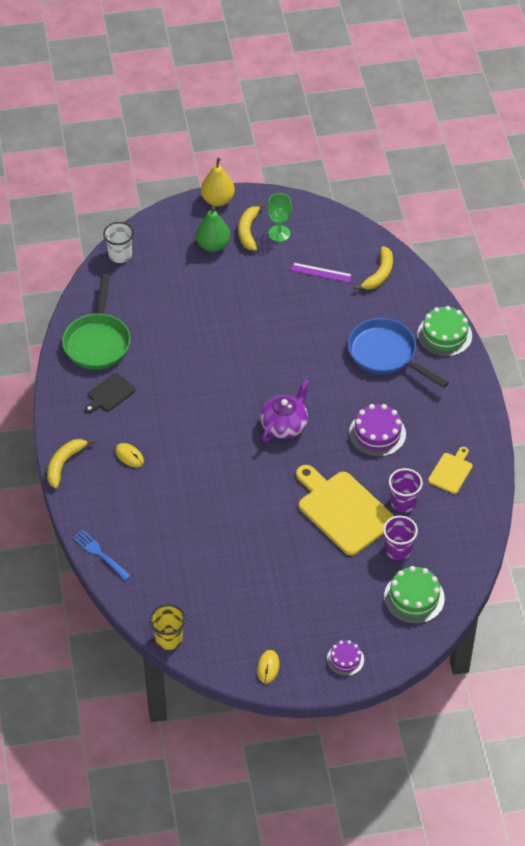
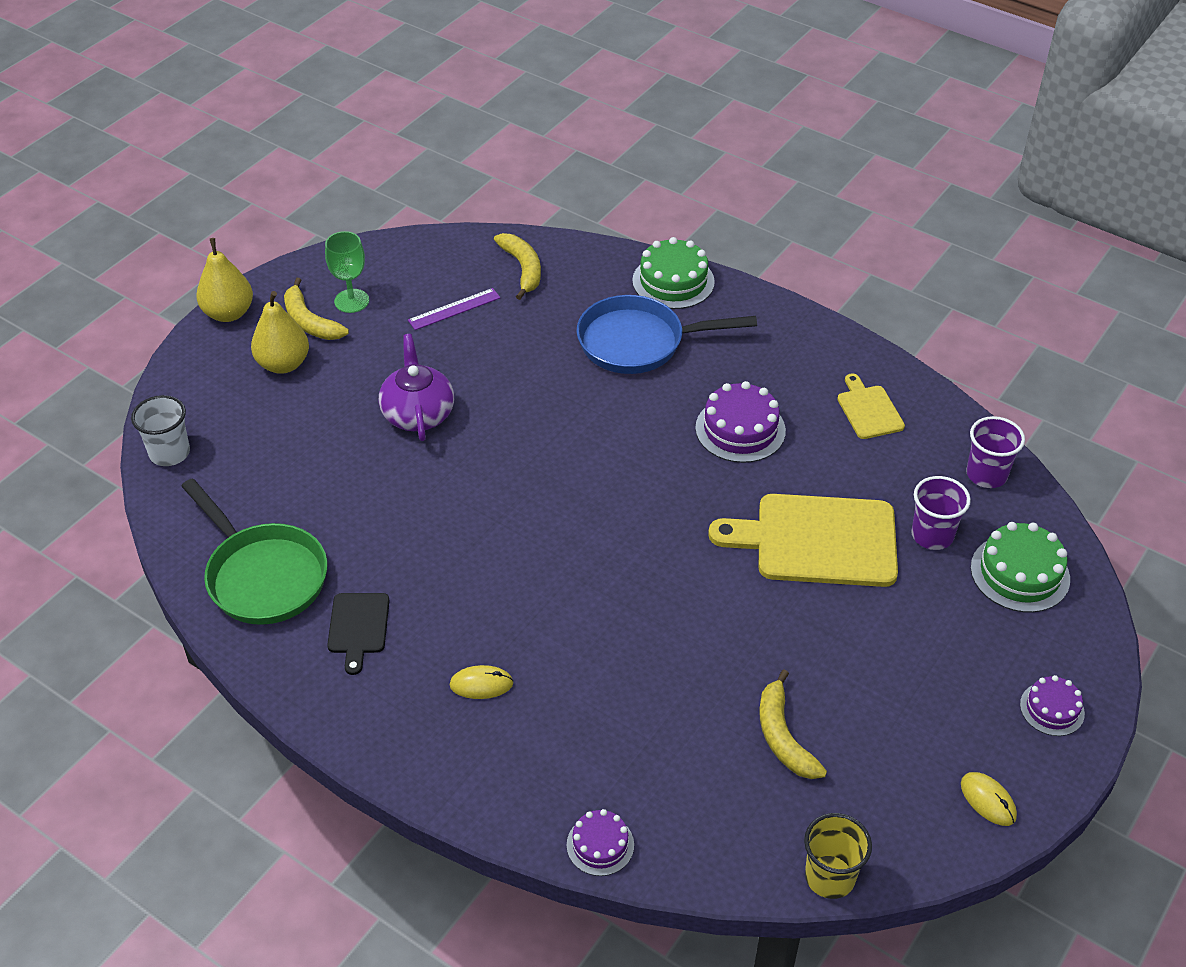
camera: 45 degrees left, 5 degrees down
(64, 464) = (403, 766): yellow banana -> yellow banana (783, 736)
(100, 554) = (600, 845): blue fork -> purple cake
(213, 245) = (283, 364): green pear -> yellow pear
(284, 425) = (626, 498): purple teapot -> purple teapot (418, 414)
(403, 502) = (866, 480): purple cup -> purple cup (986, 474)

